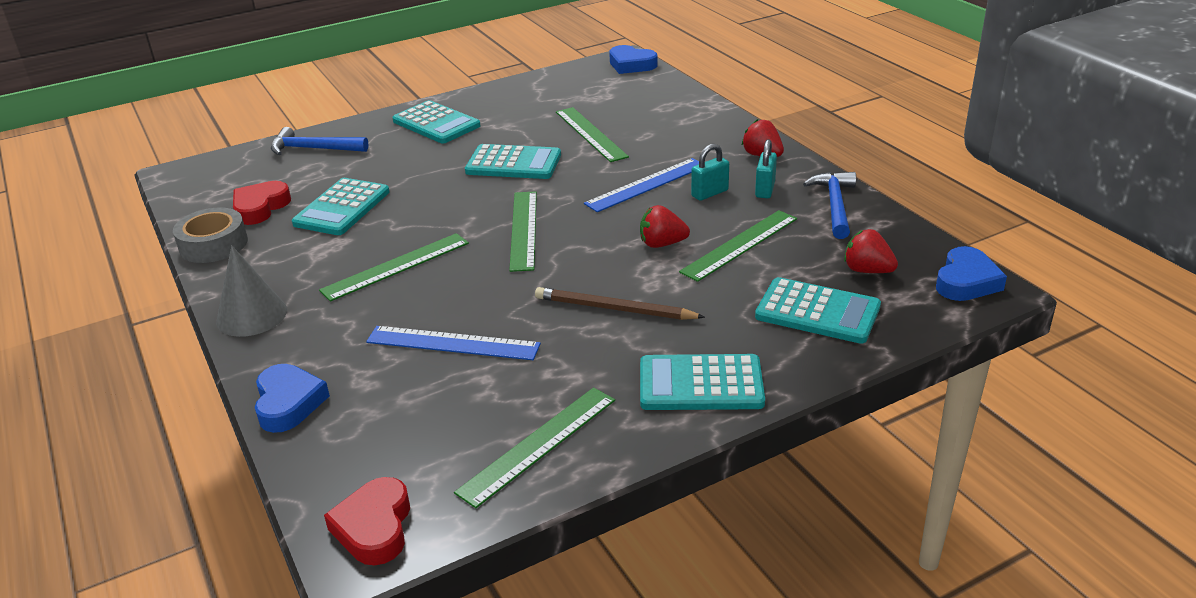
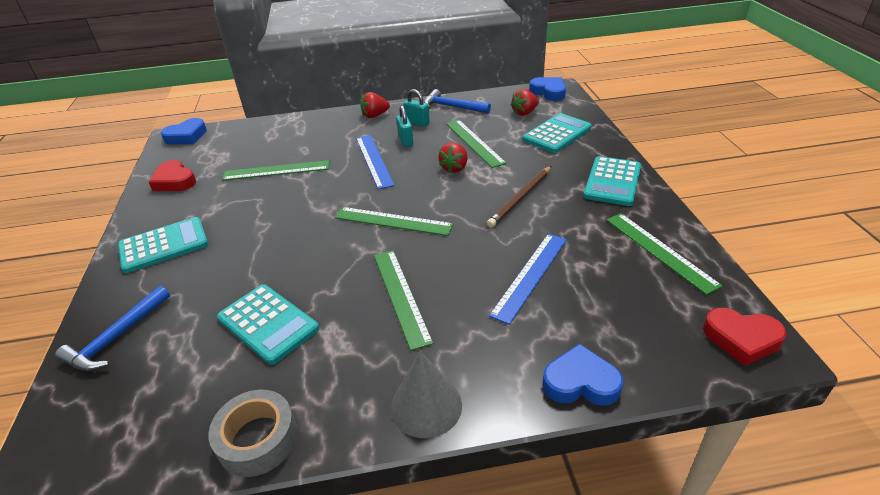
camera: 70 degrees left, 5 degrees up
(260, 207) = (208, 391): red heart -> red heart (174, 181)
(513, 163) = (285, 212): turquoise calculator -> none

